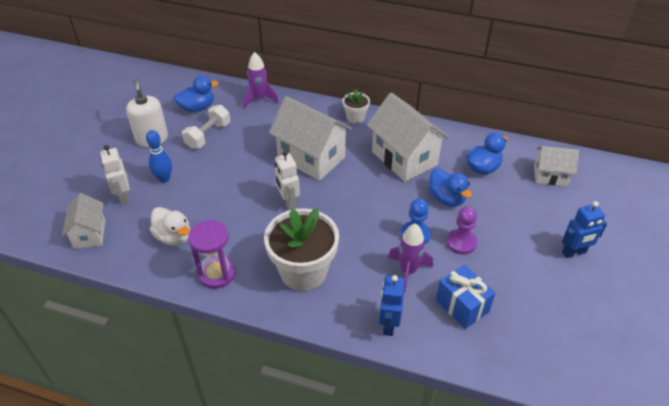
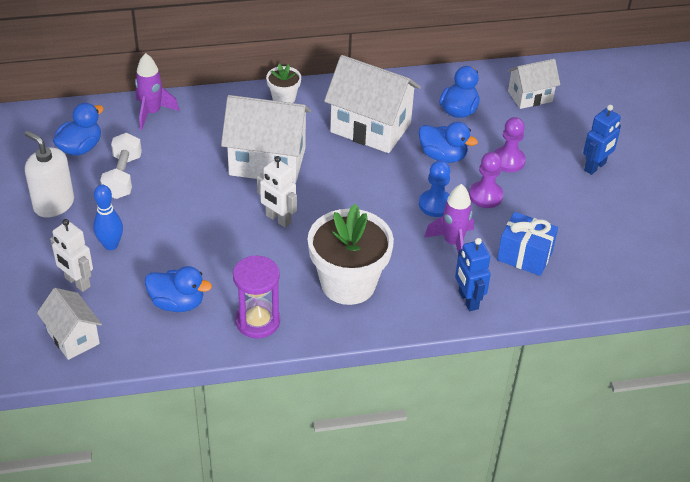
camera: 30 degrees left, 0 degrees up
(174, 237) = (177, 303): white duck -> blue duck
(499, 221) = (508, 161): none -> purple pawn

